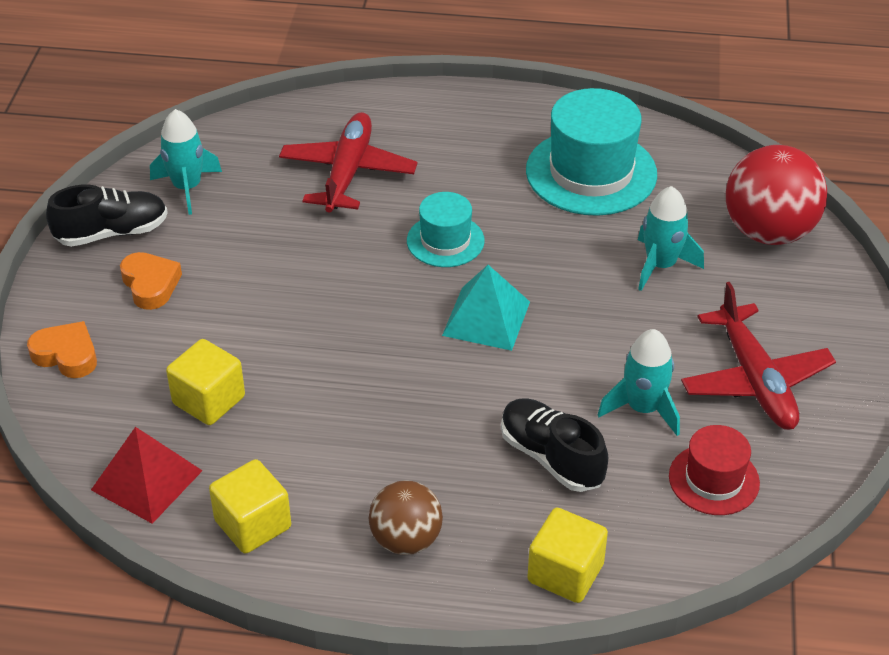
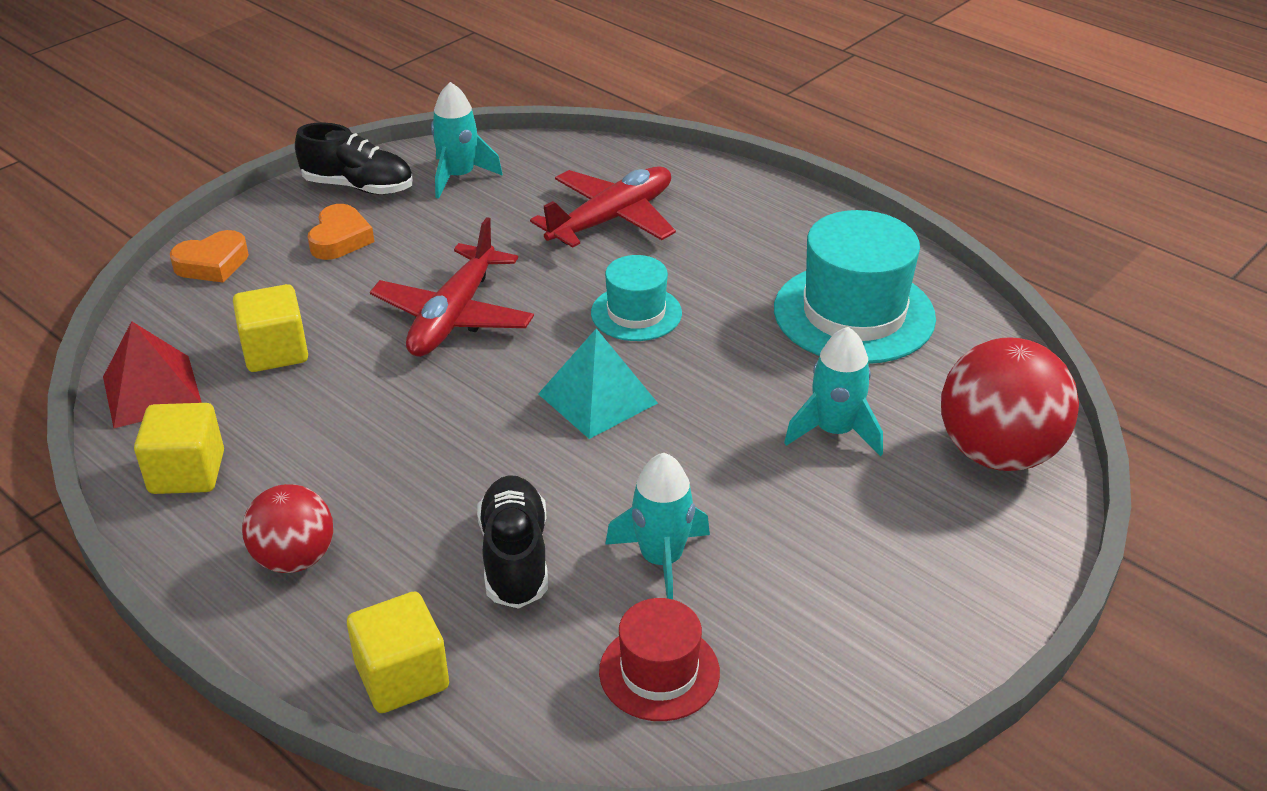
camera: 35 degrees right, 5 degrees down
(66, 355) = (212, 264): orange heart -> orange heart turned 90 degrees clockwise
(406, 540) = (295, 558): brown ball -> red ball
(755, 380) = (818, 595): red plane -> red plane (454, 316)

